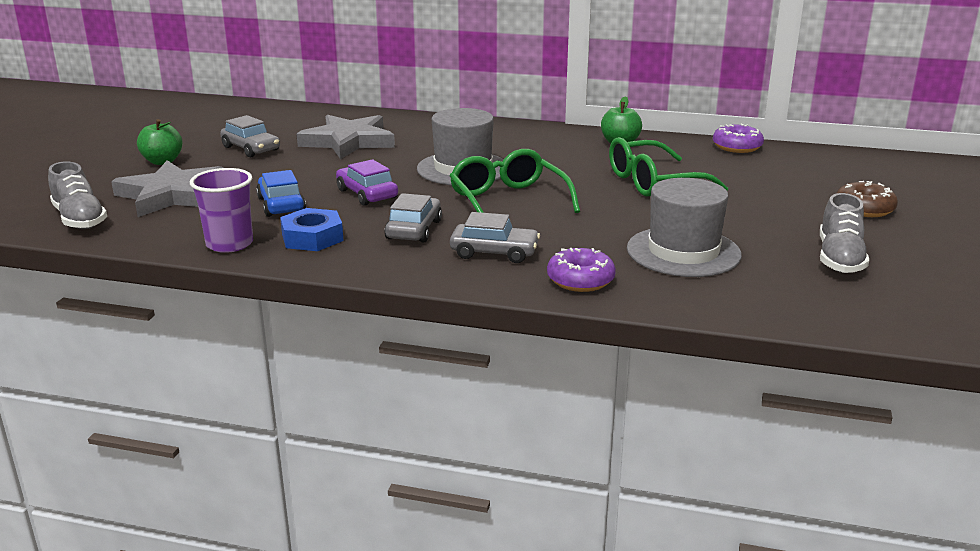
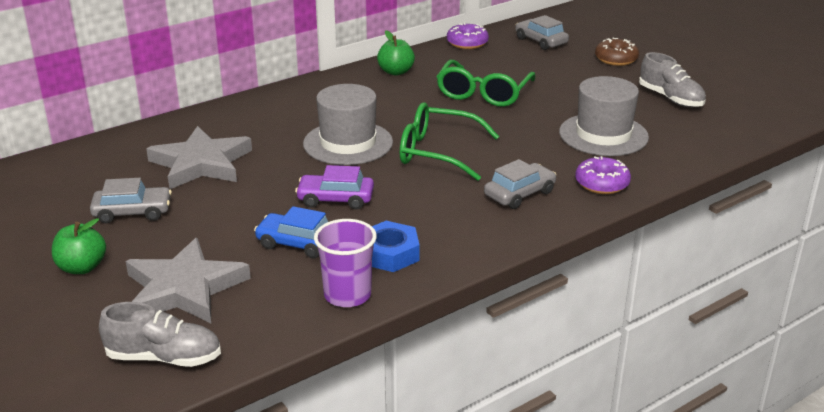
camera: 50 degrees left, 5 degrees up
(414, 230) = (436, 207): grey car -> grey car (541, 41)

